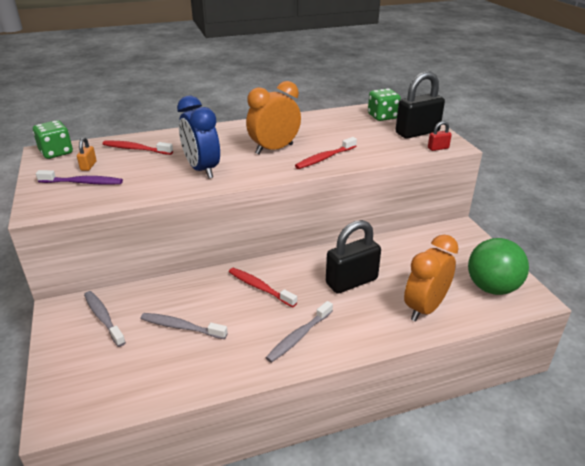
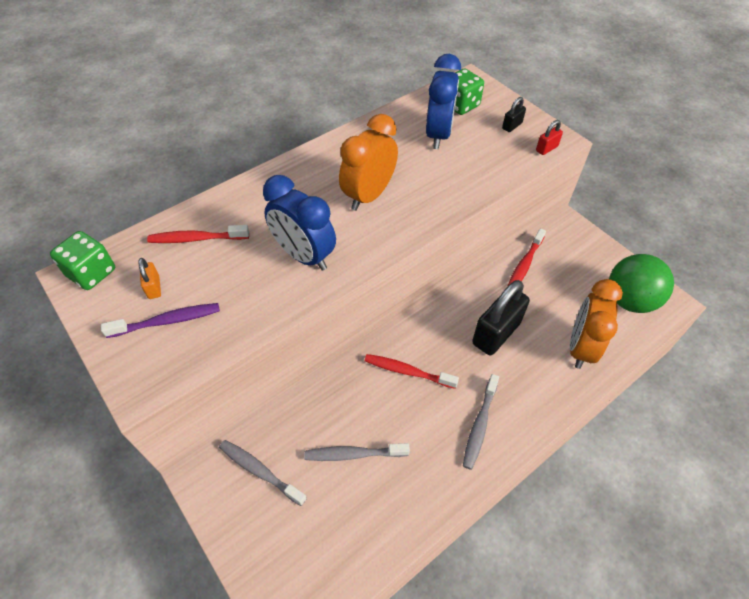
camera: 20 degrees left, 20 degrees up
(324, 158) = (435, 197): red toothbrush -> red toothbrush (524, 264)
(353, 128) = (438, 135): none -> blue clock
(417, 132) = (512, 126): black padlock -> black padlock, size x0.44

